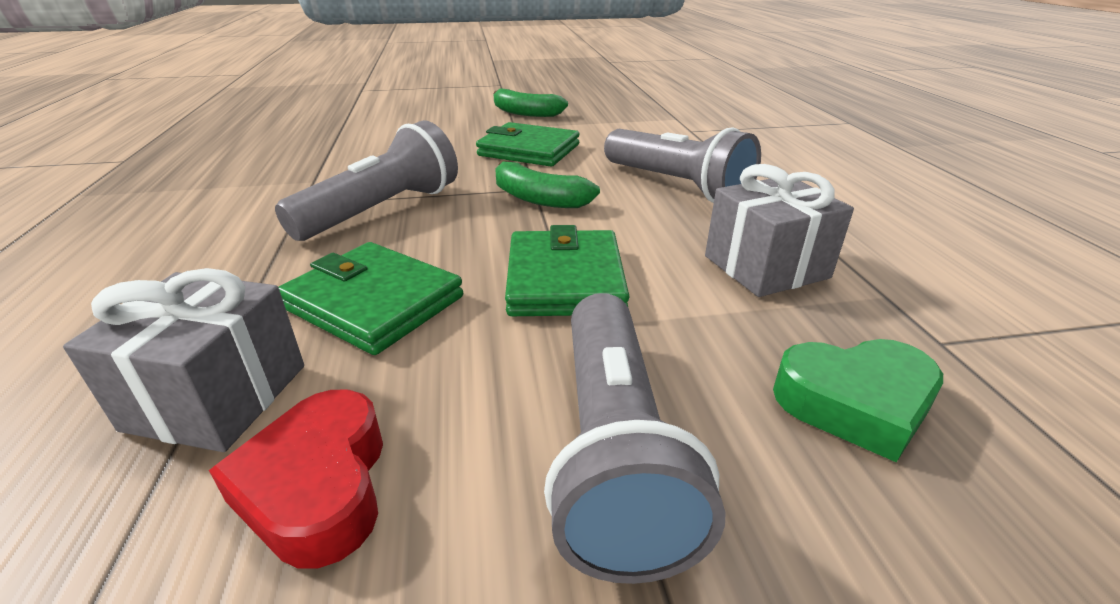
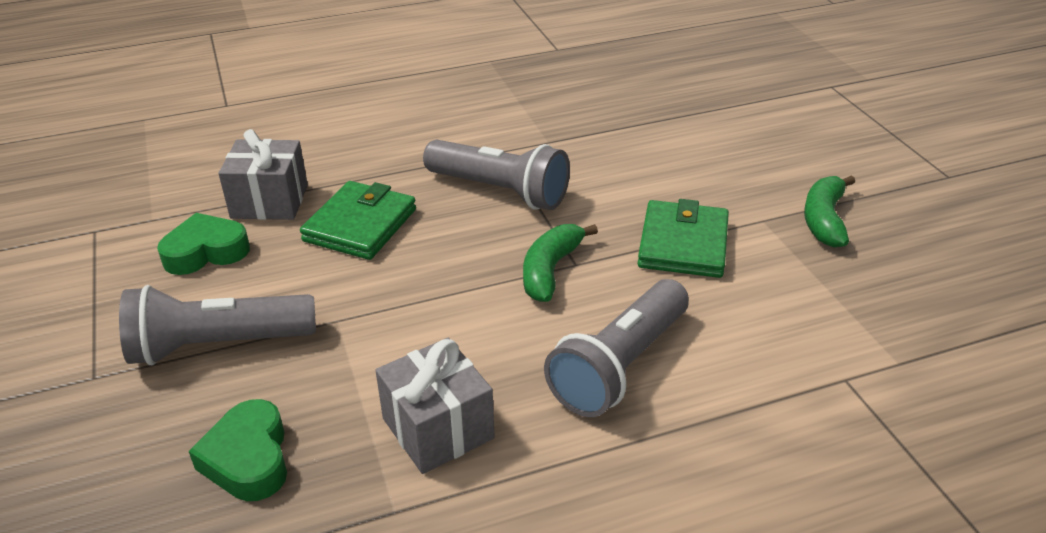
camera: 80 degrees right, 5 degrees up
(318, 486) = (206, 252): red heart -> green heart
(565, 279) = (399, 305): green wallet -> none

